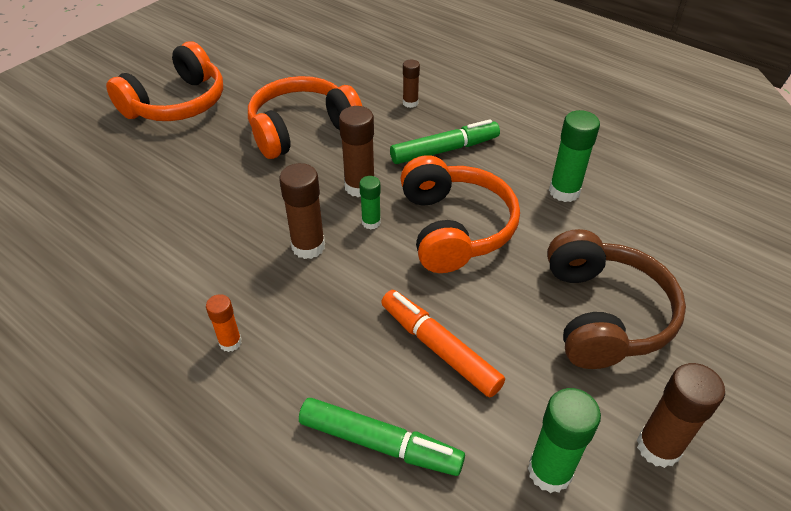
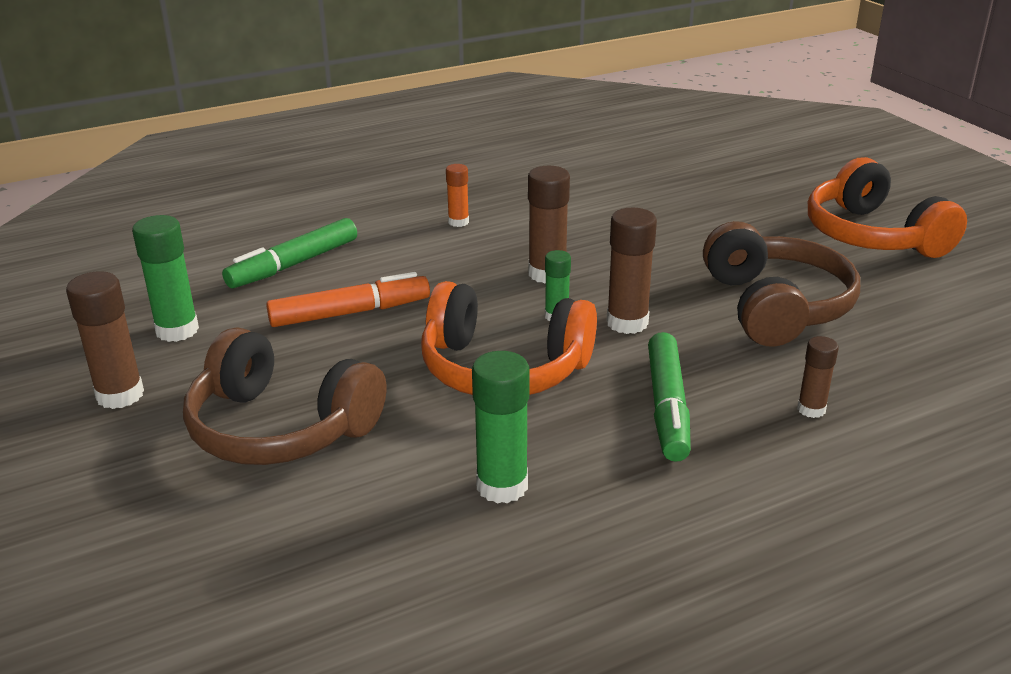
camera: 115 degrees right, 15 degrees down
(302, 129) = (775, 306): orange headphones -> brown headphones

